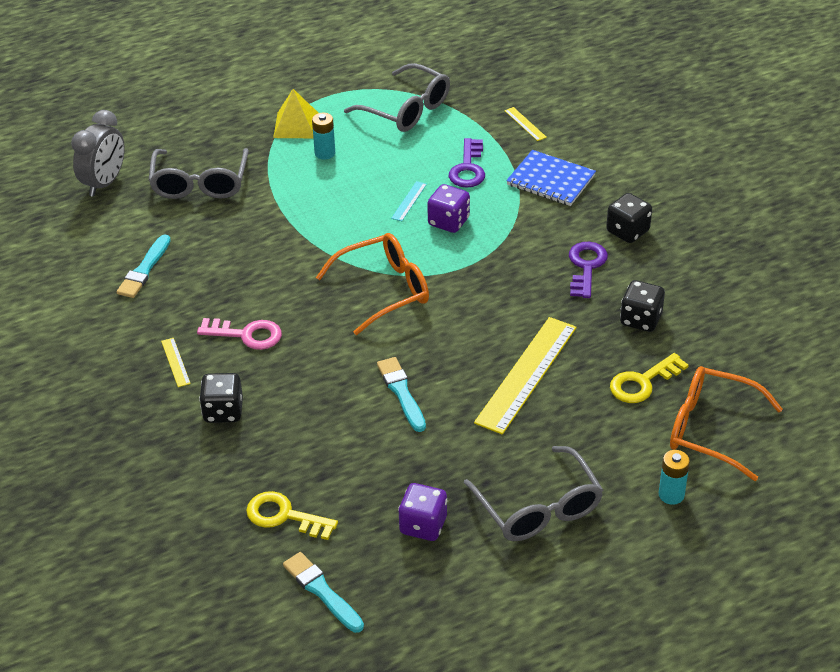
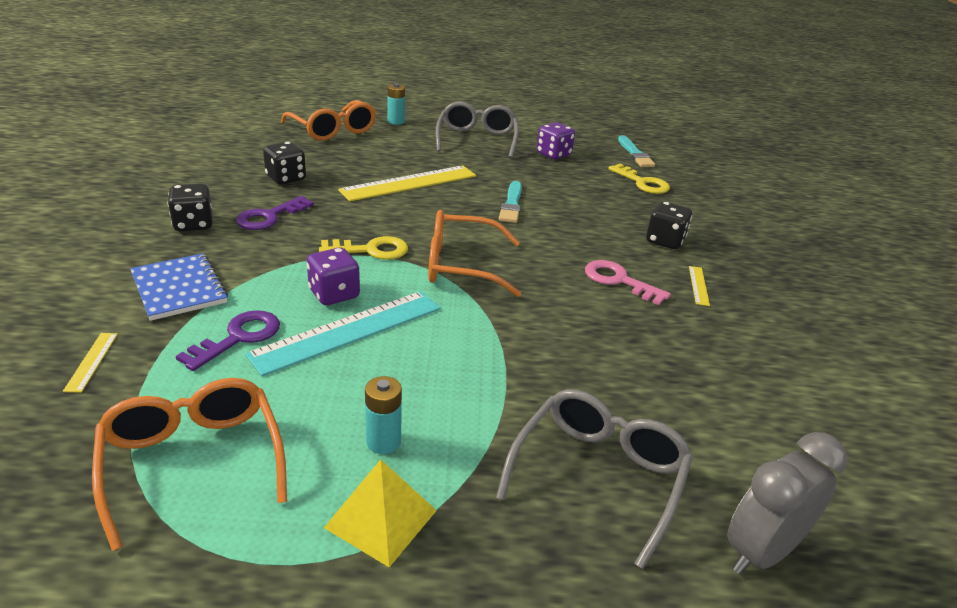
camera: 155 degrees left, 10 degrees down
(144, 269) = (714, 382): turquoise brush -> none
(407, 110) = (193, 461): grey glasses -> orange glasses
(409, 201) = (348, 331): turquoise ruler -> turquoise ruler, size x2.39
(642, 383) = (339, 156): yellow key -> yellow key (371, 250)

